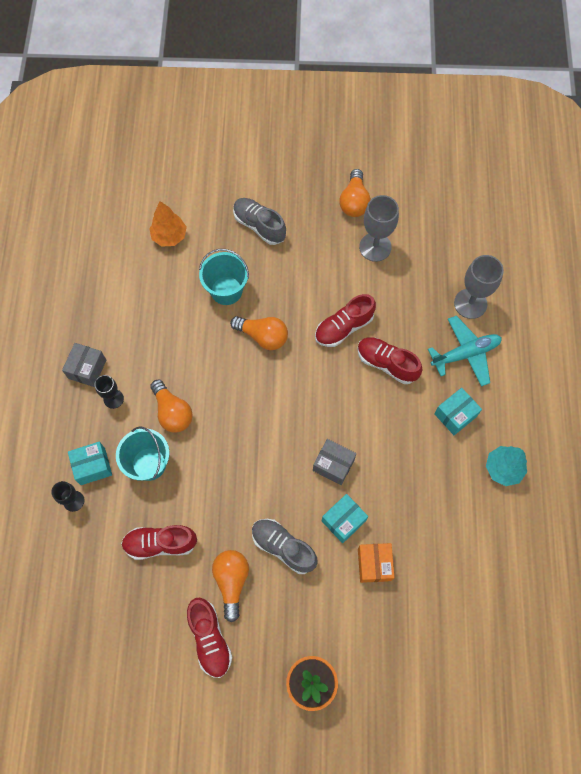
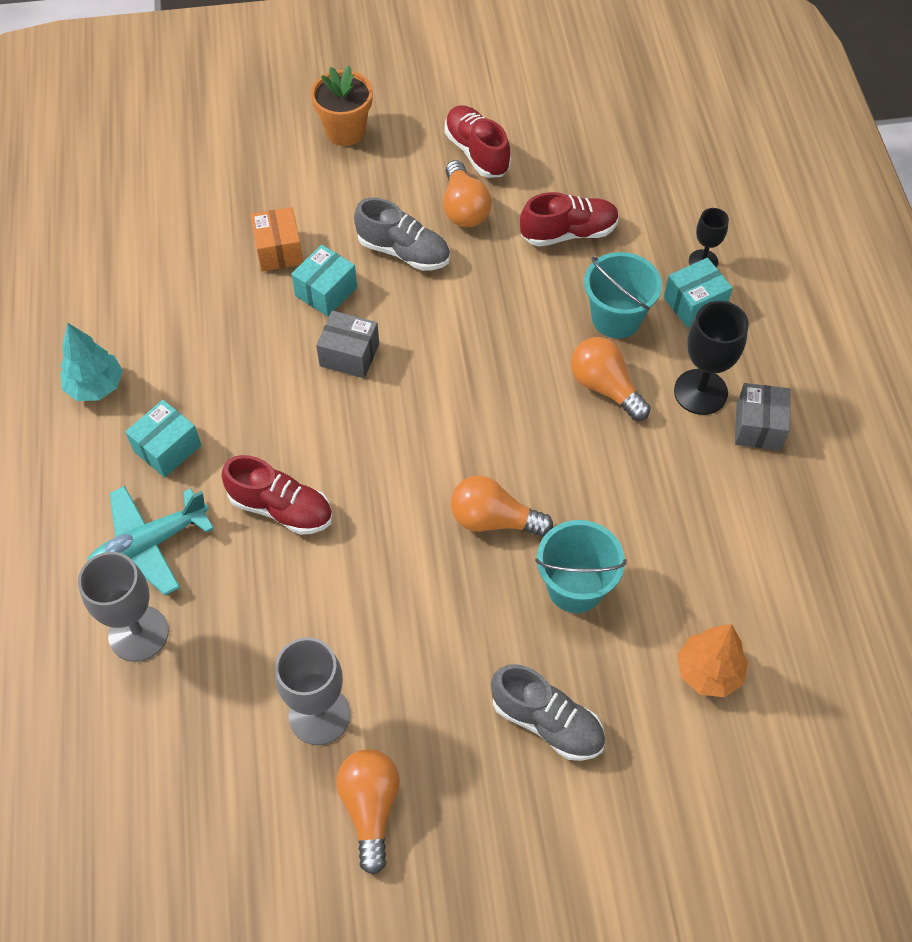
camera: 170 degrees right, 10 degrees down
(113, 399) = (700, 392): black goblet -> black goblet, size x1.71
(344, 327) = (359, 555): red shoe -> none

